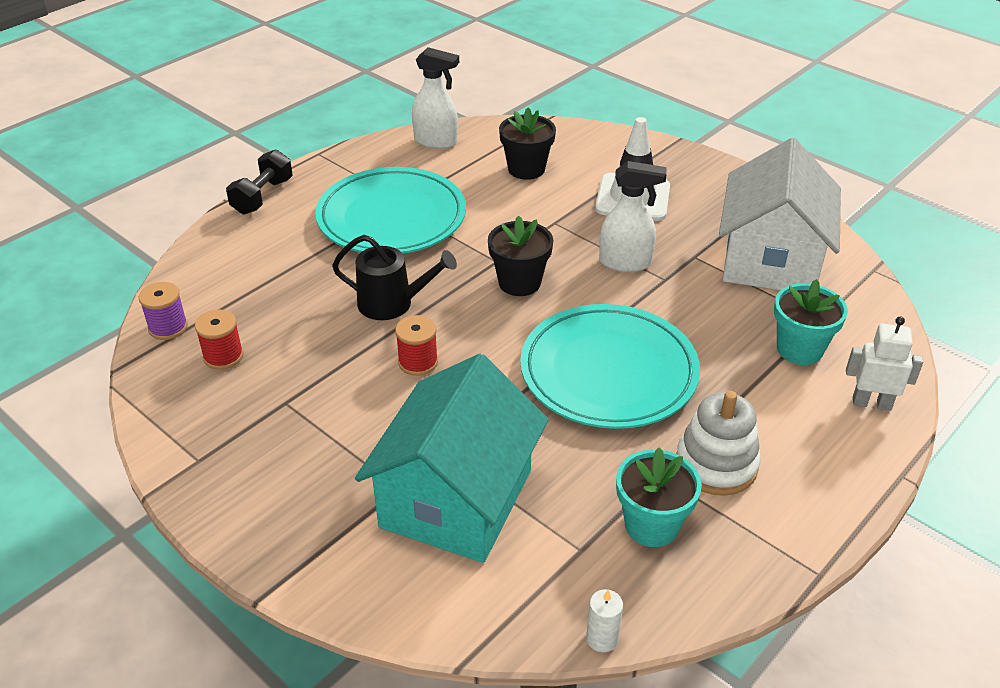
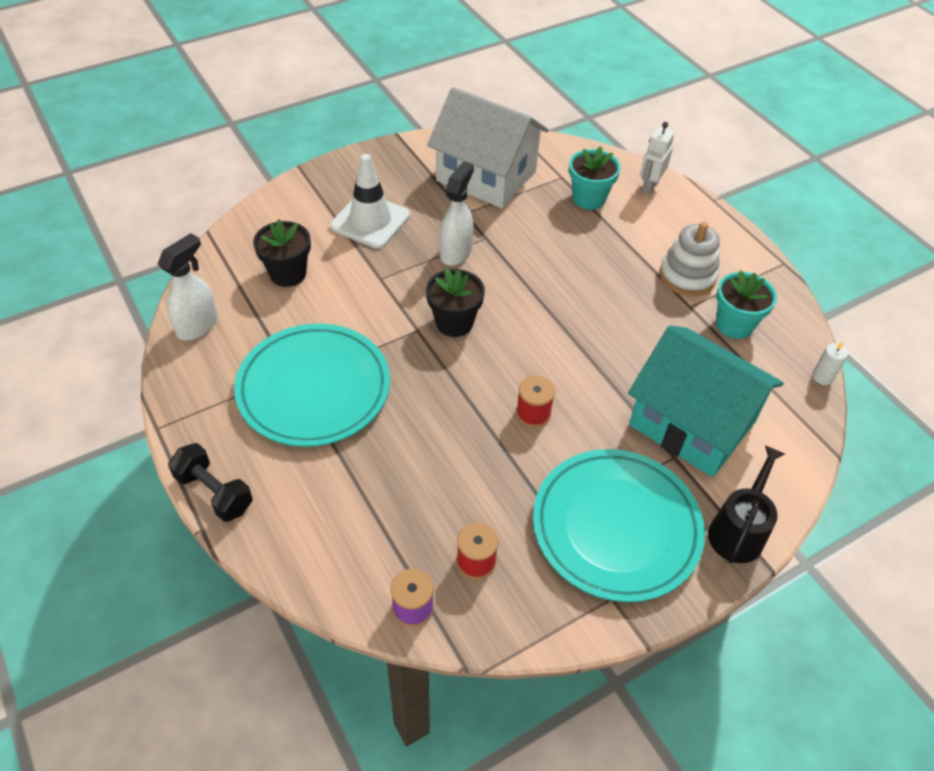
camera: 75 degrees left, 10 degrees up
(392, 303) = (447, 415): black watering can -> black watering can (738, 531)
(608, 372) = (581, 301): turquoise plate -> turquoise plate (616, 527)

